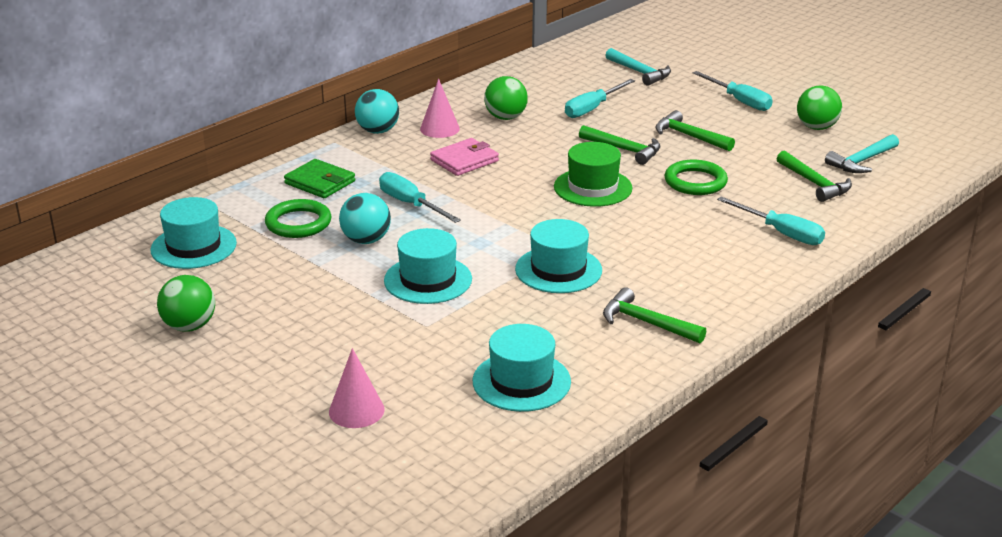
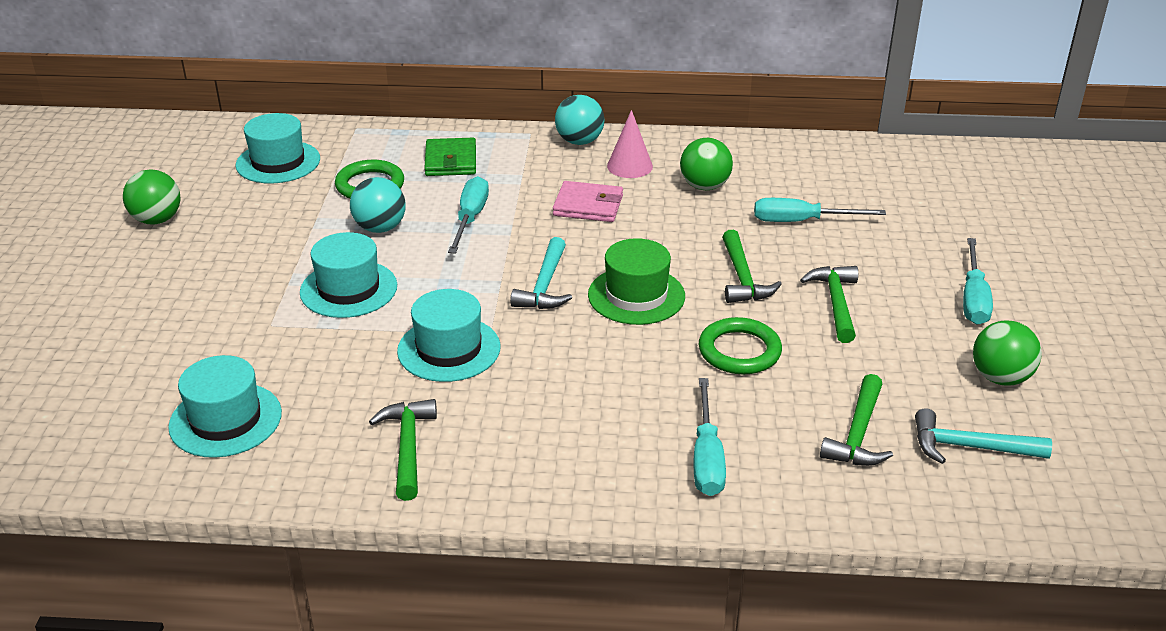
camera: 50 degrees right, 5 degrees up
(356, 410) = (101, 355): pink cone -> none
(639, 72) = (929, 211): turquoise hammer -> turquoise hammer (545, 285)

